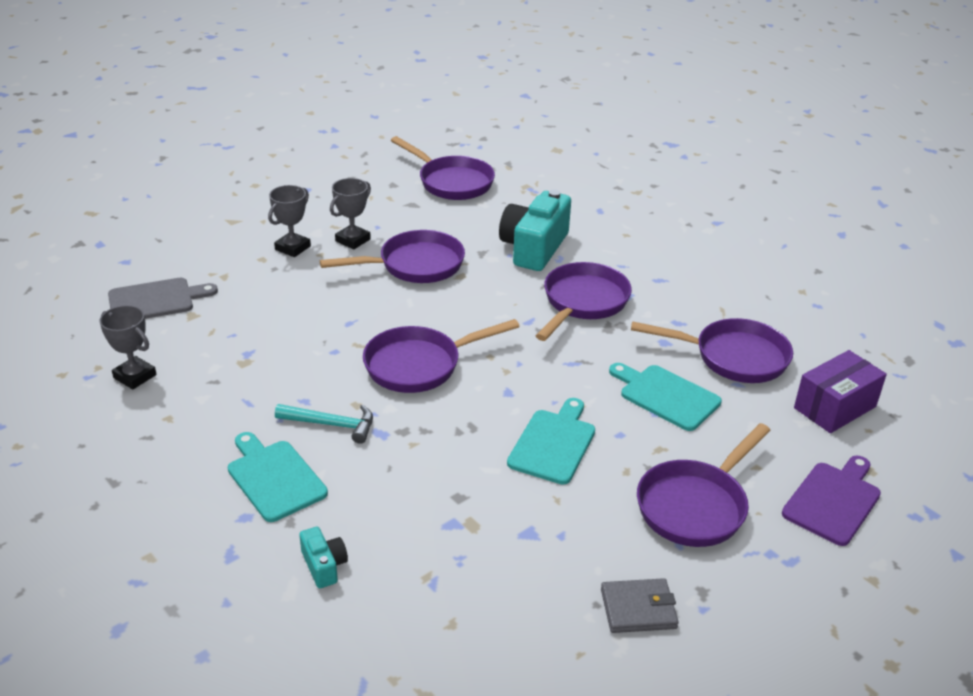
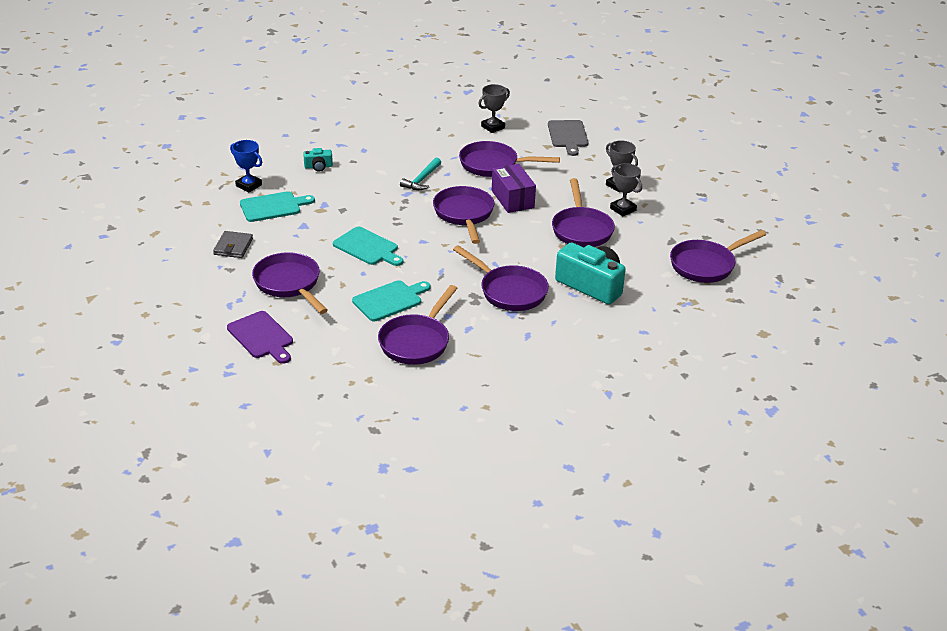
camera: 105 degrees right, 0 degrees up
(263, 358) = (493, 165): none -> purple pan
(274, 478) = (387, 159): turquoise cutting board -> turquoise cutting board (273, 207)
(427, 653) = (248, 185): none -> blue trophy
(834, 407) = (342, 370): purple box -> purple box (512, 199)

